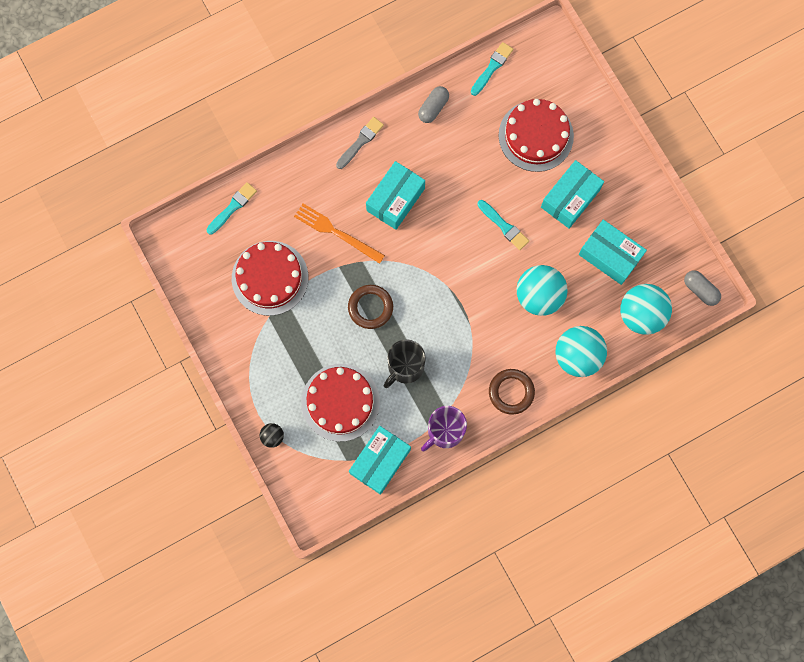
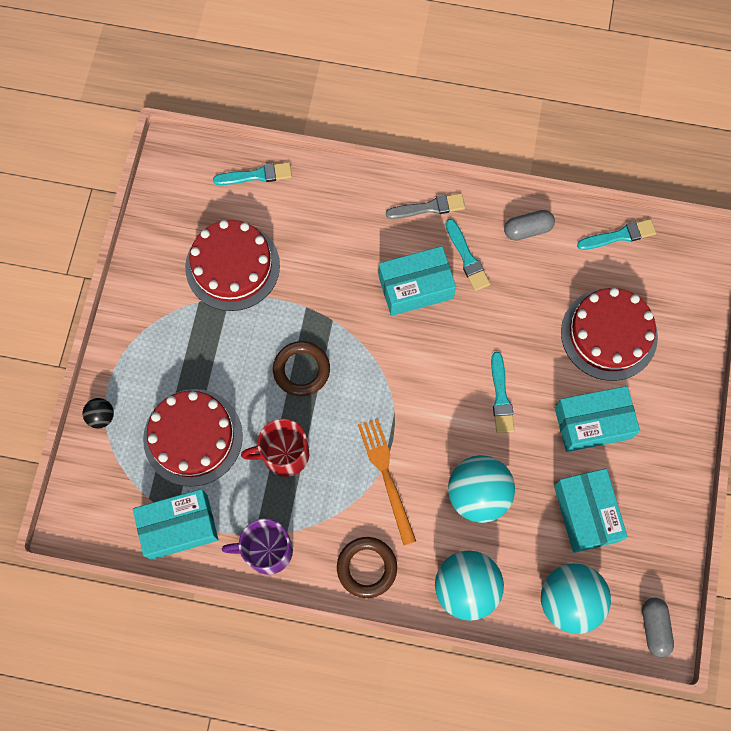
camera: 40 degrees right, 5 degrees down
(336, 232) = (331, 273): orange fork -> orange fork (386, 476)
(405, 367) = (284, 454): black mug -> red mug
(411, 155) = (467, 258): none -> turquoise brush

